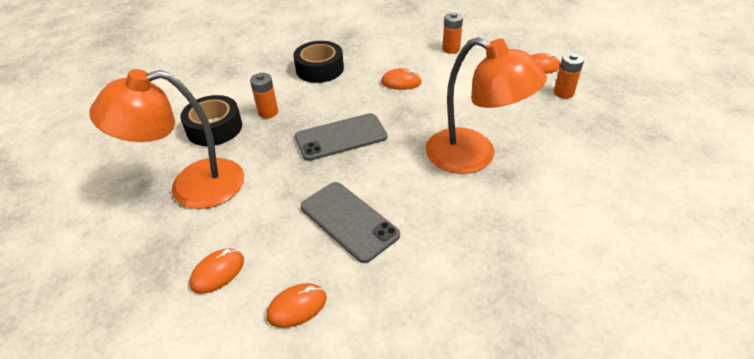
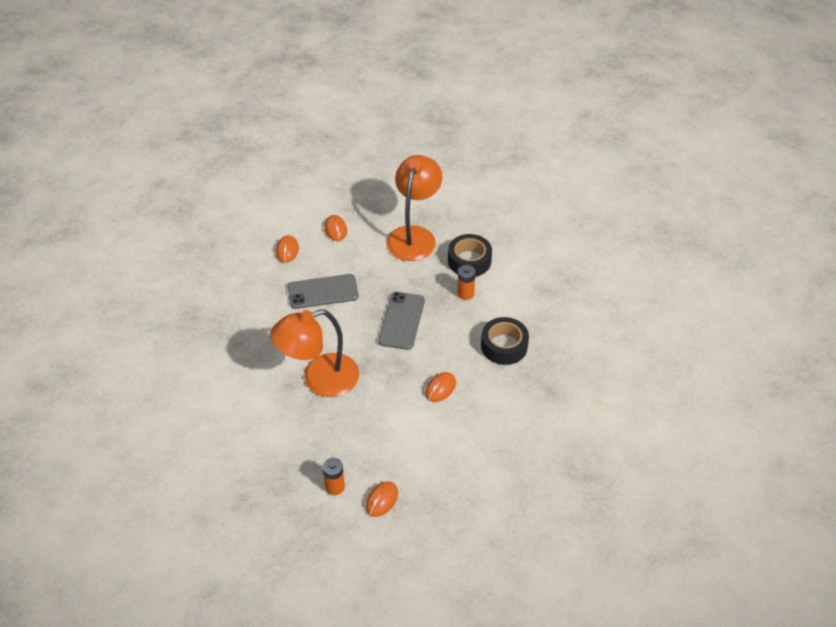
camera: 120 degrees right, 5 degrees up
(451, 49) = (464, 453): orange battery -> none

